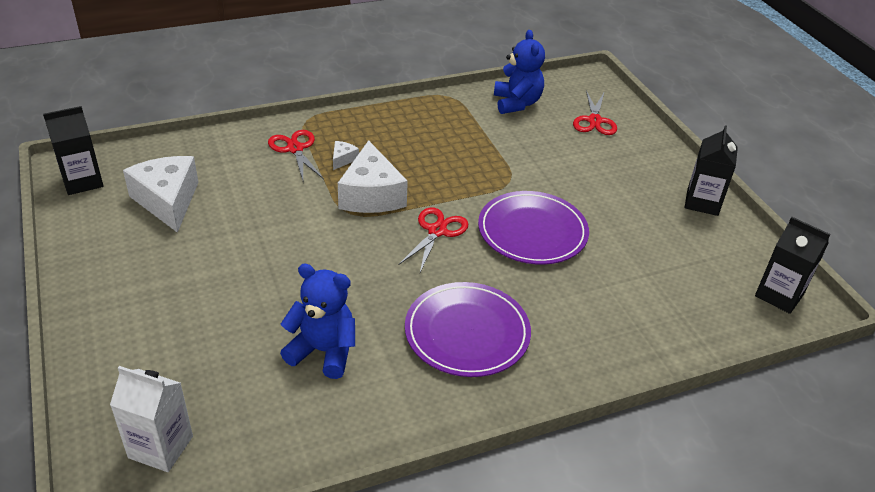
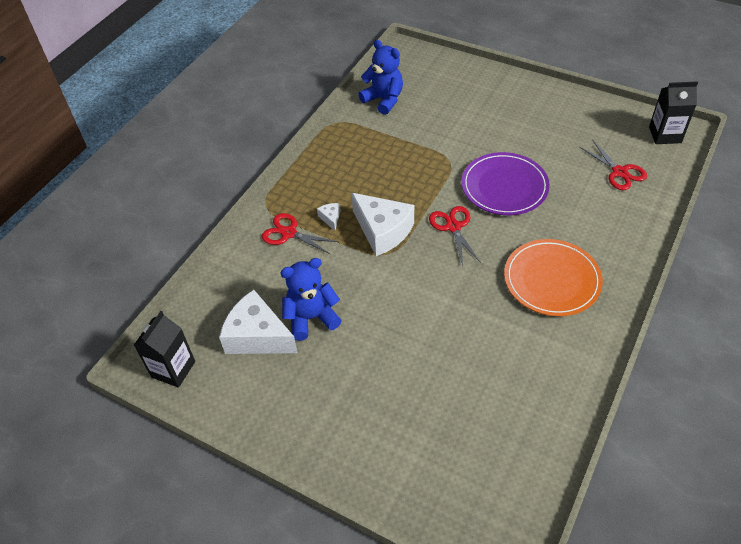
camera: 35 degrees left, 10 degrees up
(161, 447) = (488, 492): white carton -> none
(323, 351) = (494, 356): blue teddy bear -> blue teddy bear (311, 318)
(467, 333) = (552, 280): purple plate -> orange plate
(594, 121) = (444, 82): red scissors -> red scissors (619, 172)
(702, 202) = (565, 101): black carton -> none

